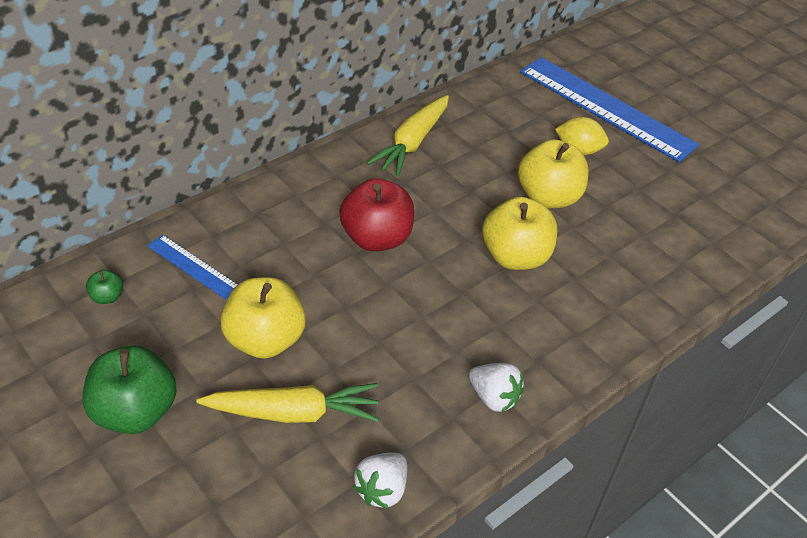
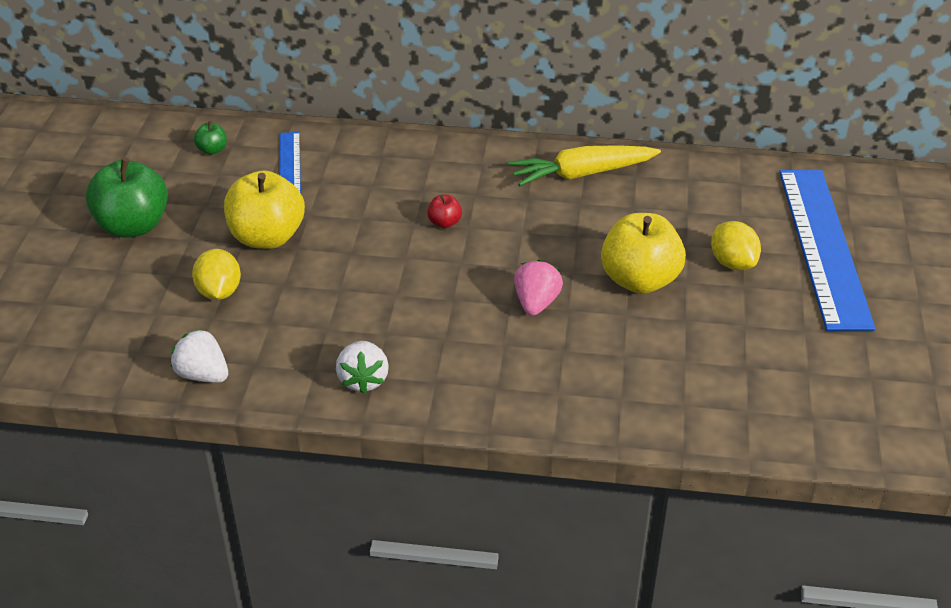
camera: 50 degrees right, 5 degrees down
(294, 413) = (219, 292): yellow carrot -> yellow lemon
(376, 238) = (444, 223): red apple -> red apple, size x0.44
(382, 489) = (203, 375): white strawberry -> white strawberry turned 45 degrees clockwise
(515, 256) = (536, 303): yellow apple -> pink strawberry

